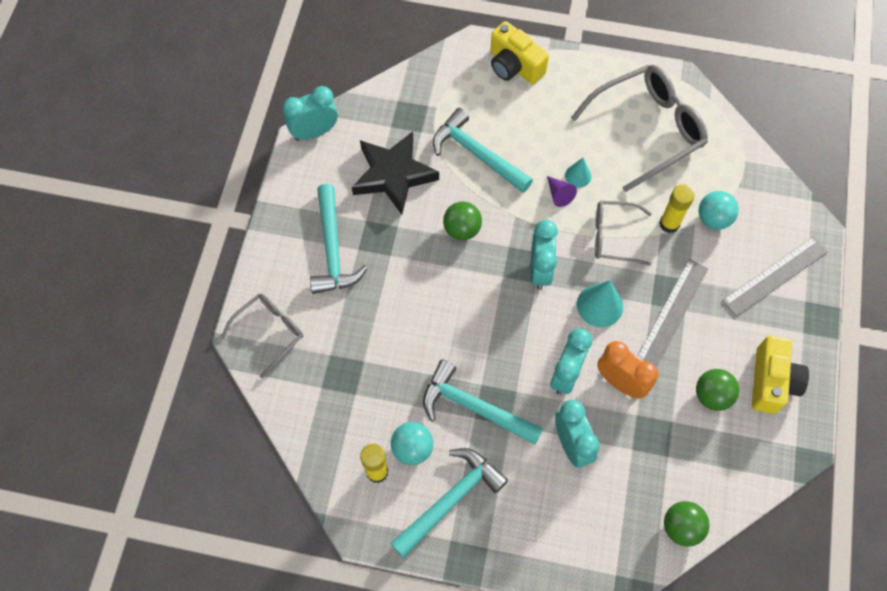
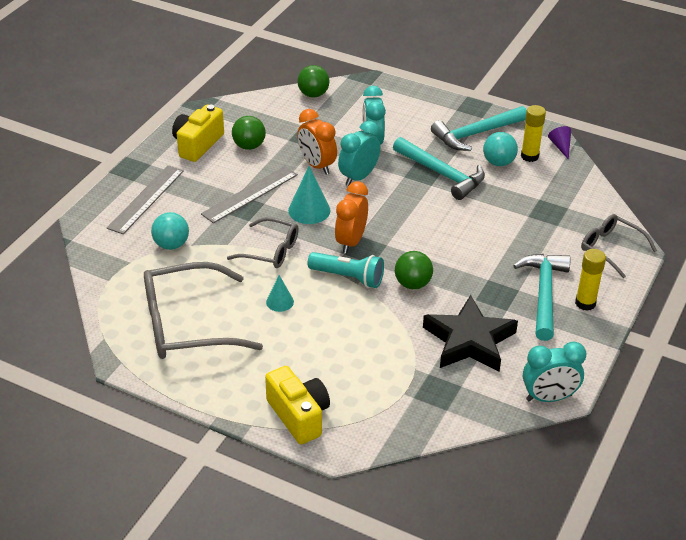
camera: 165 degrees left, 25 degrees down
(270, 332) = (610, 249): grey glasses -> grey glasses turned 75 degrees clockwise
(477, 154) = (375, 340): turquoise hammer -> none
(526, 221) = (348, 277): none -> turquoise flashlight
(540, 270) = (351, 242): turquoise clock -> orange clock
(559, 194) = (306, 291): purple cone -> purple cone (560, 146)
(669, 224) = (214, 249): yellow glue stick -> yellow glue stick (585, 303)
(775, 276) = (146, 199): grey ruler -> grey ruler turned 45 degrees counterclockwise

